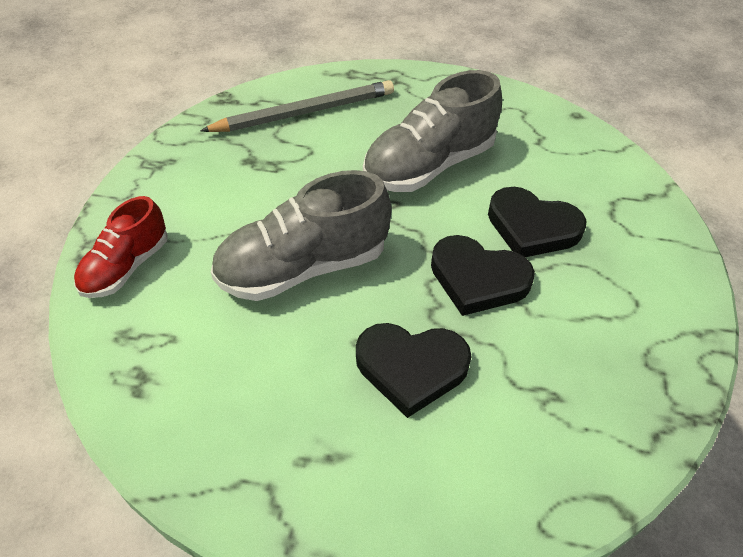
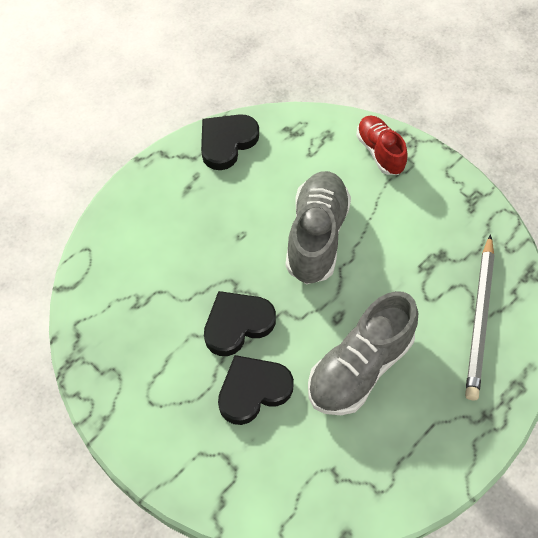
camera: 125 degrees right, 10 degrees up
(411, 368) = (206, 249): black heart -> black heart (227, 142)
(429, 165) = (359, 367): grey shoe -> grey shoe turned 135 degrees counterclockwise

